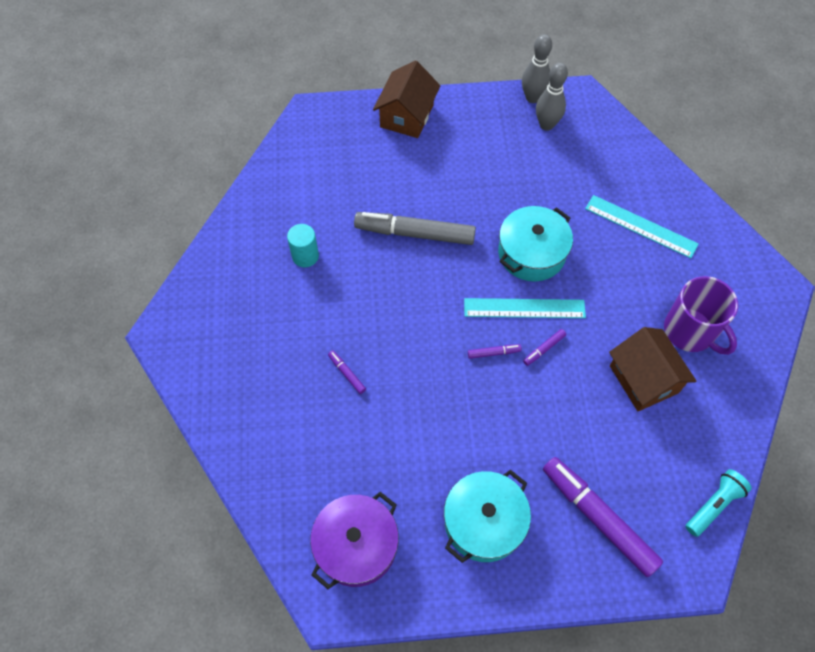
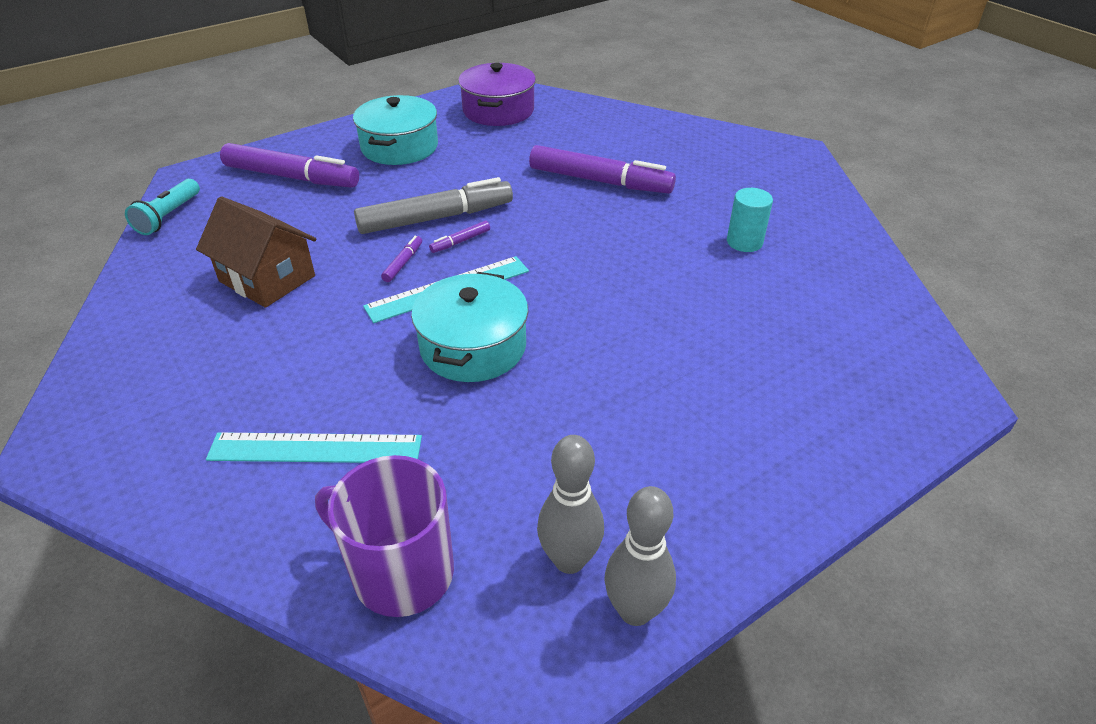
camera: 150 degrees right, 20 degrees down
(347, 373) = (600, 181): purple marker -> purple marker, size x2.42
(407, 116) = (817, 457): brown house -> none
(415, 233) = (644, 308): grey marker -> grey marker (436, 218)
(690, 331) = (209, 343): purple mug -> purple mug (400, 572)

